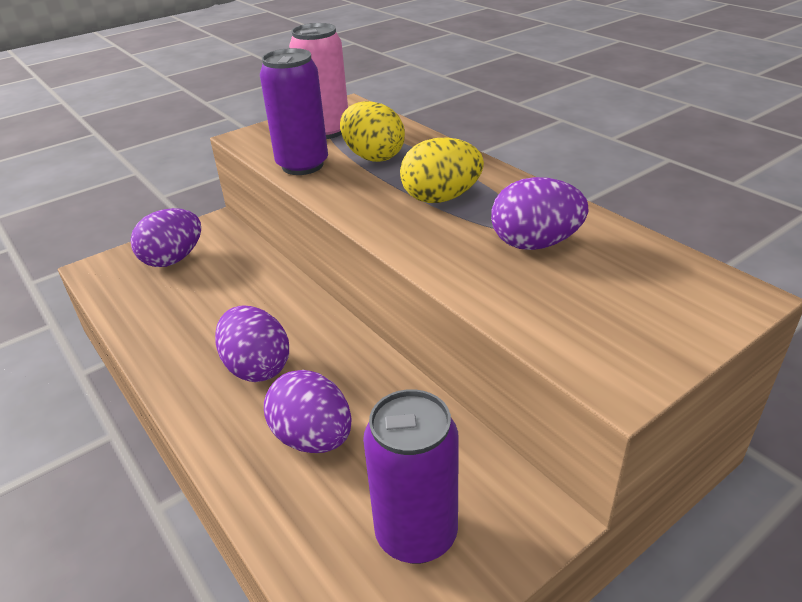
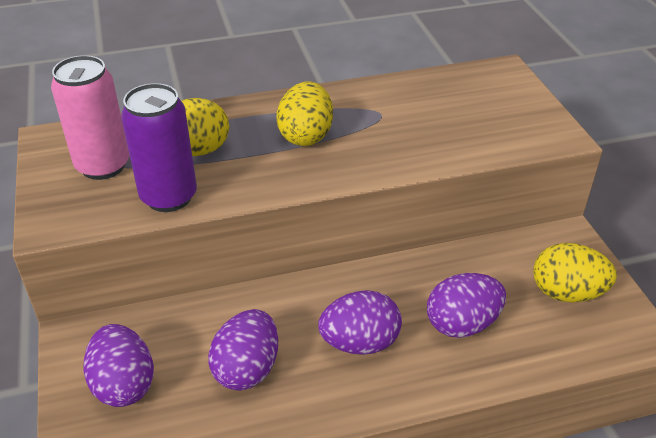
camera: 70 degrees left, 5 degrees up
(416, 534) = (566, 293): purple can -> yellow egg
(535, 244) = (404, 116): purple egg -> purple egg (247, 369)

